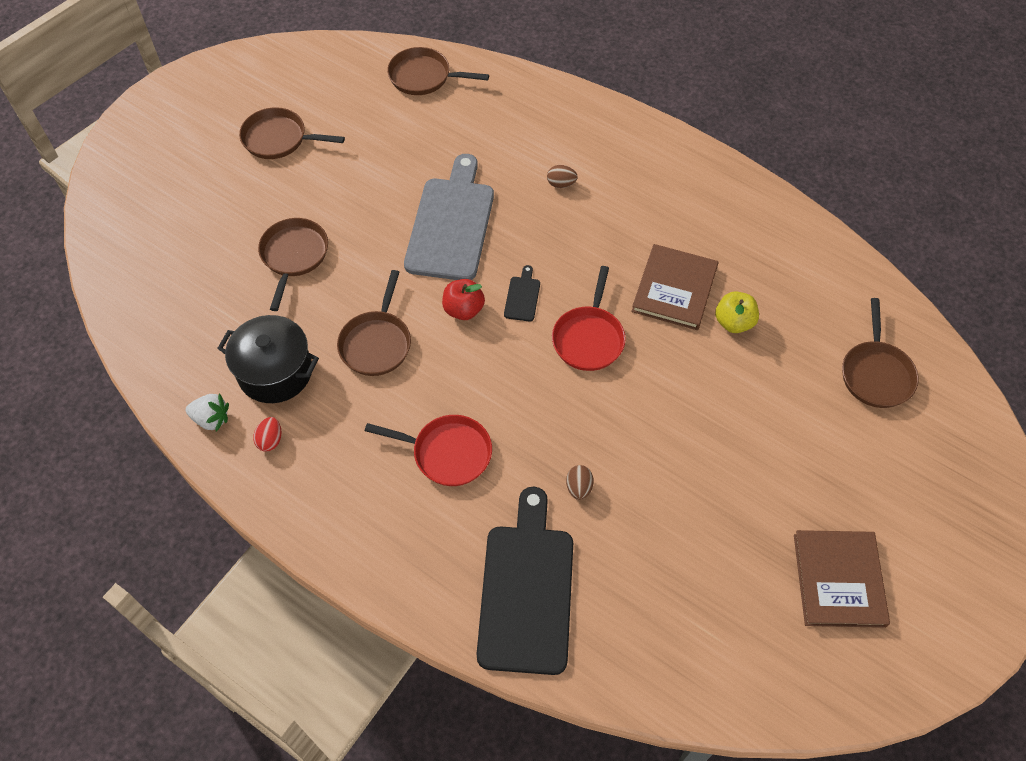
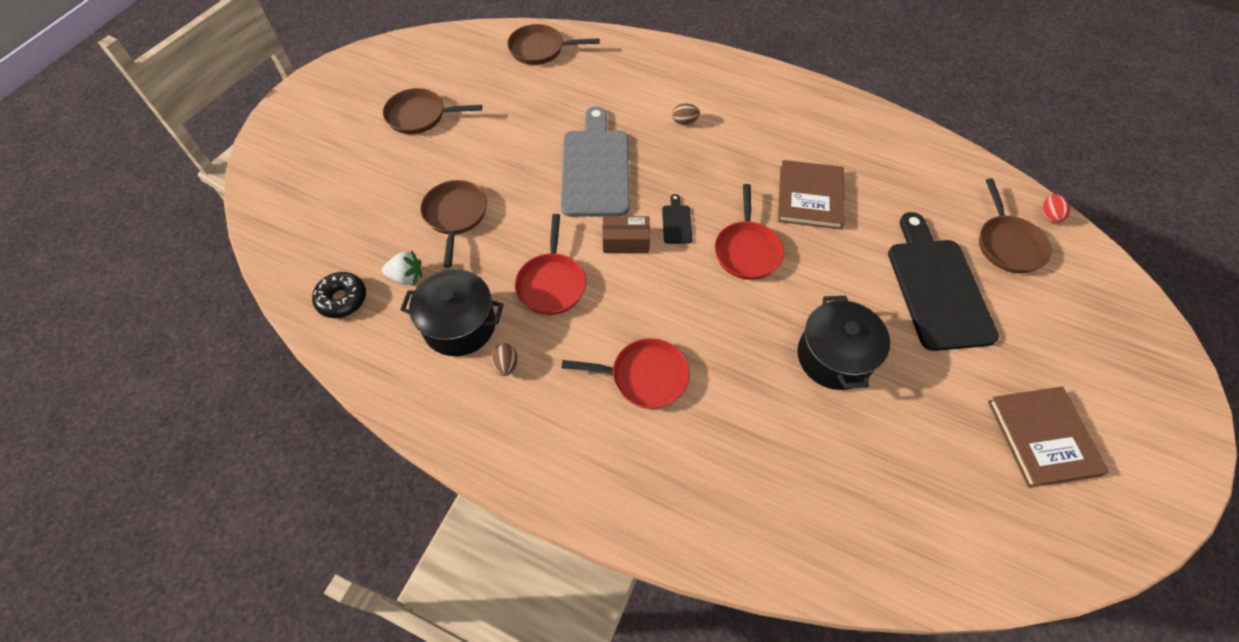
camera: 10 degrees left, 0 degrees up
(165, 328) = (342, 299): none -> black donut
(211, 419) = (405, 380): white strawberry -> white strawberry (407, 277)
(270, 440) = (468, 392): red egg -> red egg (1049, 216)
(376, 343) = (551, 283): brown pan -> red pan
(463, 309) = (625, 241): red apple -> brown box
(527, 590) = (756, 499): black cutting board -> black cutting board (937, 287)
(579, 488) = (777, 389): brown egg -> brown egg (506, 365)
(647, 464) = (834, 357): none -> black pot
(733, 322) = (870, 218): yellow apple -> none

